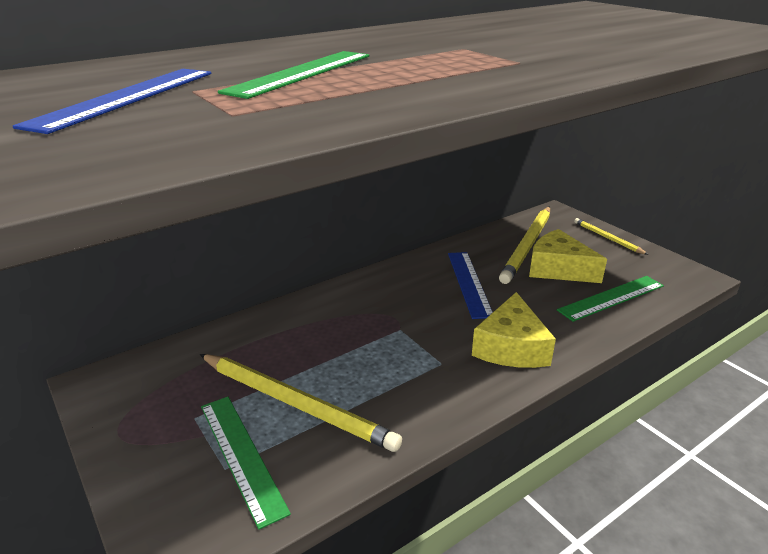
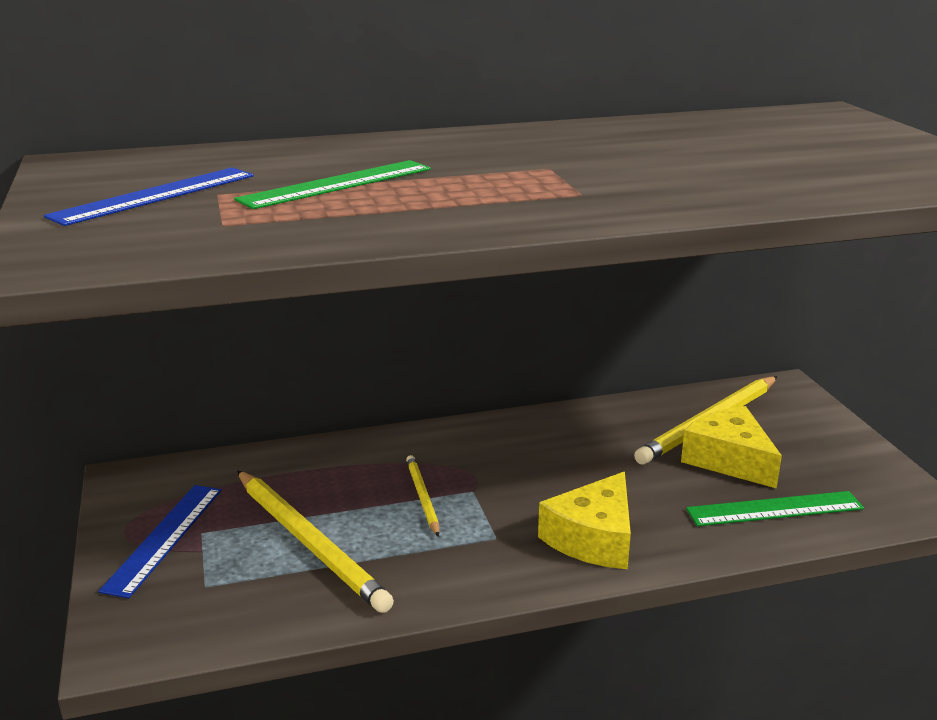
camera: 20 degrees right, 5 degrees down
(241, 456) = (226, 579): green ruler -> none
(469, 283) = (595, 455): blue ruler -> blue ruler (164, 538)
(607, 238) = (834, 433): yellow pencil -> yellow pencil (422, 497)

